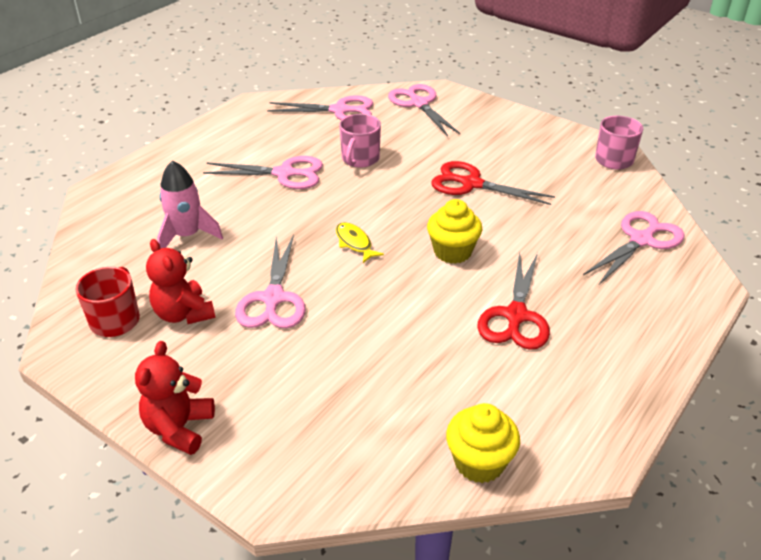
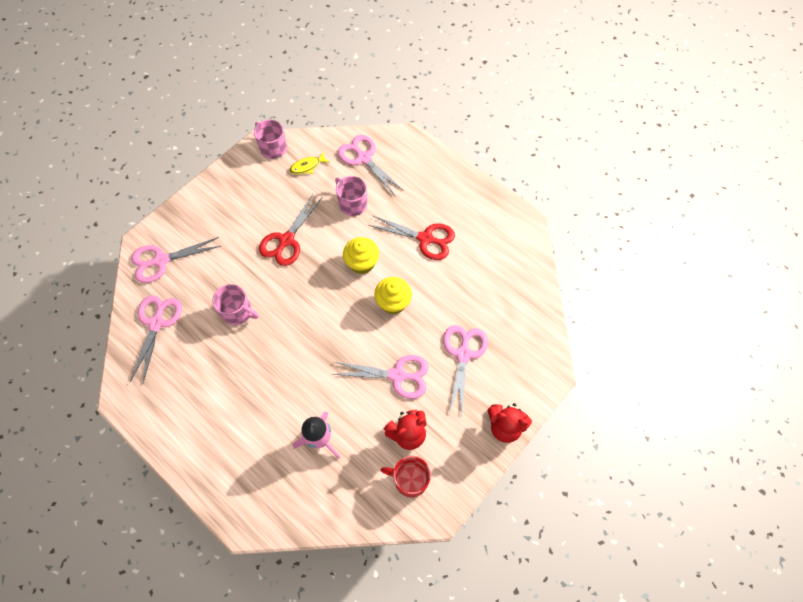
camera: 85 degrees left, 25 degrees up
(284, 174) = (248, 369): pink scissors -> pink scissors (463, 354)
(354, 243) = (345, 322): yellow fish -> yellow fish (307, 166)
(479, 462) = (529, 275): yellow cupcake -> yellow cupcake (393, 303)
(552, 235) = (352, 204): none -> pink mug

